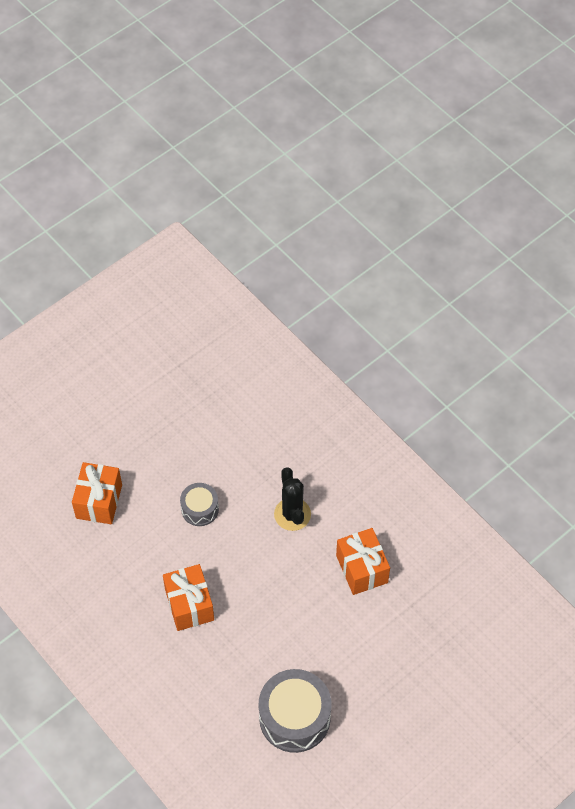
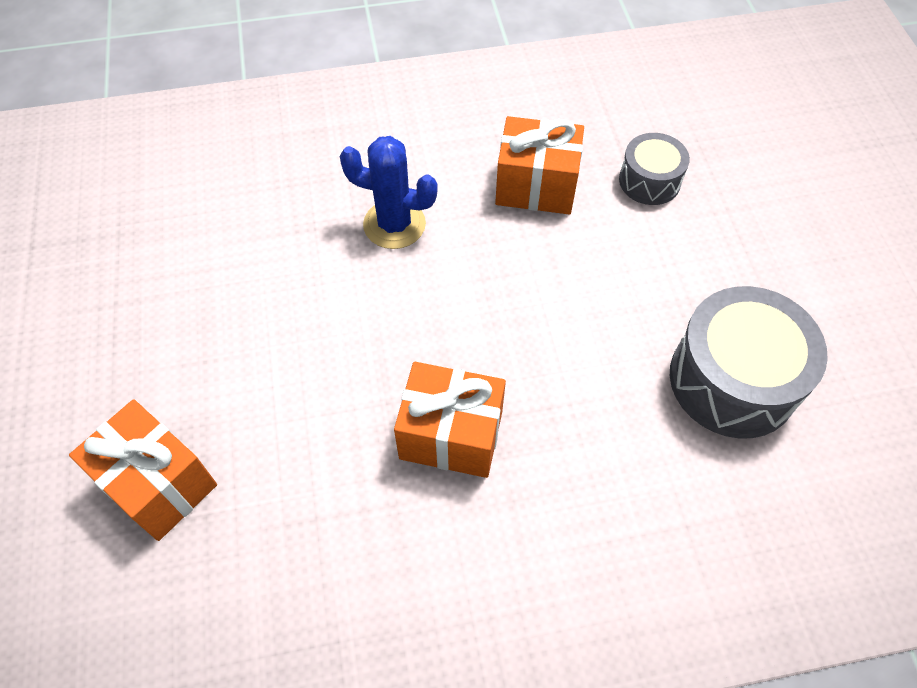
camera: 60 degrees left, 0 degrees up
(200, 509) = (294, 337): grey drum -> grey drum (649, 181)
(292, 514) = (394, 224): black cactus -> blue cactus

